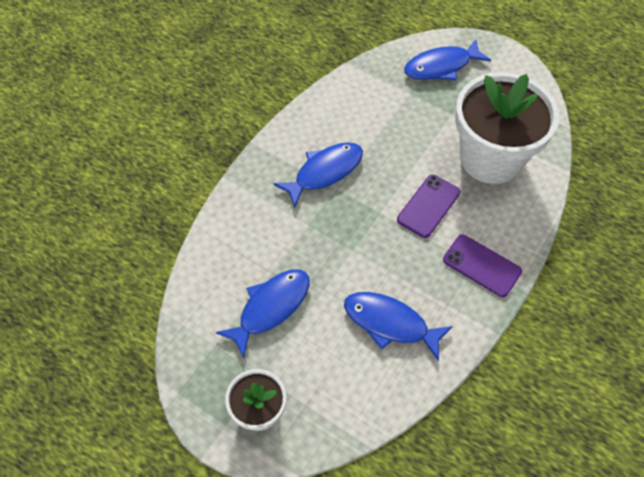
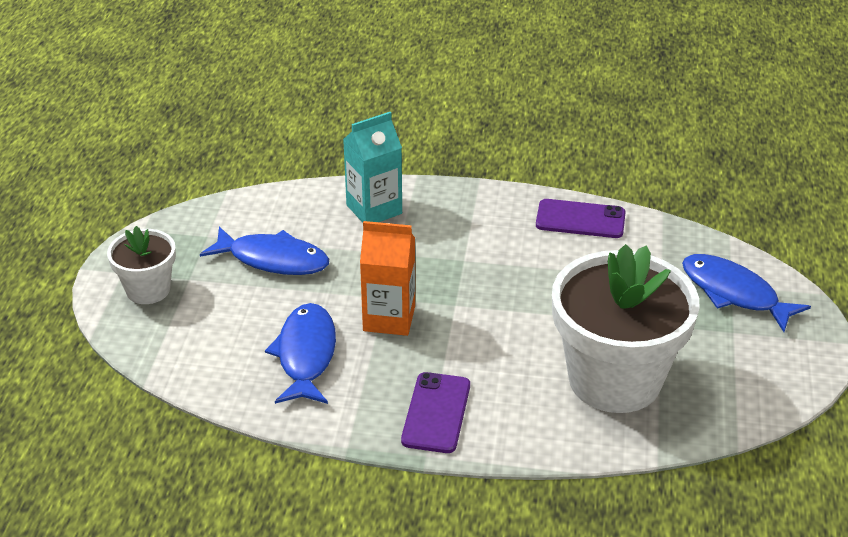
camera: 65 degrees right, 20 degrees down
(248, 219) = (374, 209): none -> turquoise carton
(324, 172) = (479, 244): blue fish -> none
(376, 257) = (389, 318): none -> orange carton
(428, 206) = (494, 342): purple phone -> purple phone (580, 219)

